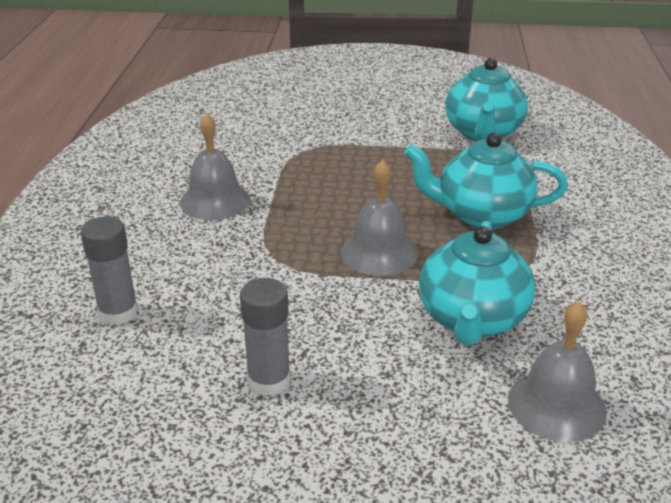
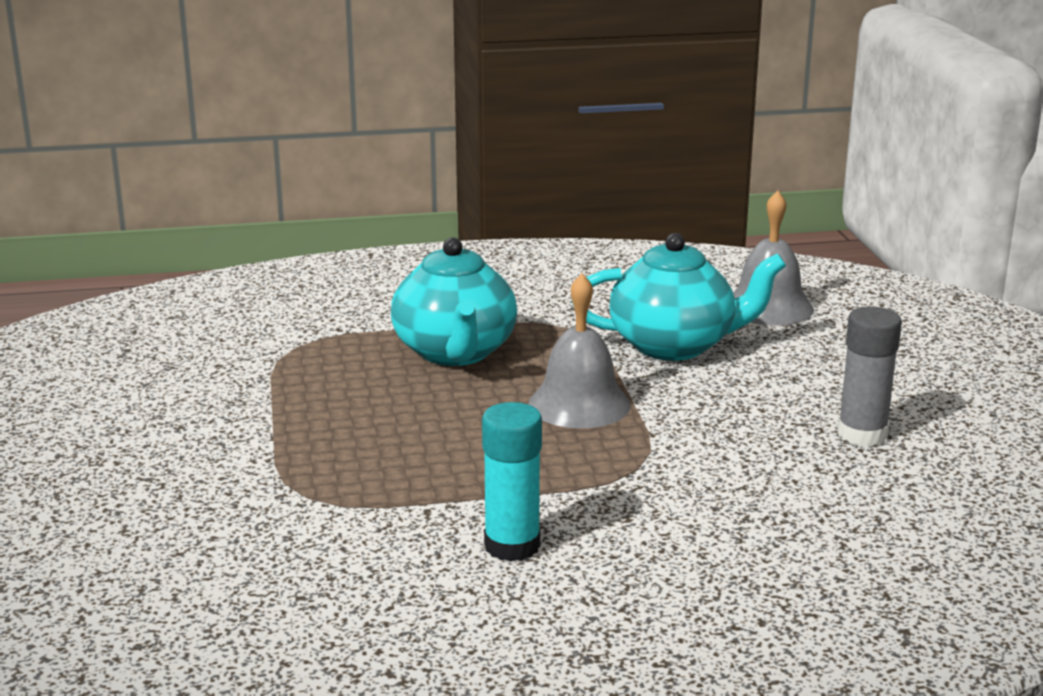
camera: 105 degrees left, 10 degrees down
(118, 313) = (838, 557): grey glue stick -> none
(215, 201) = (512, 546): grey bell -> turquoise glue stick
(483, 133) = (212, 364): turquoise teapot -> none

